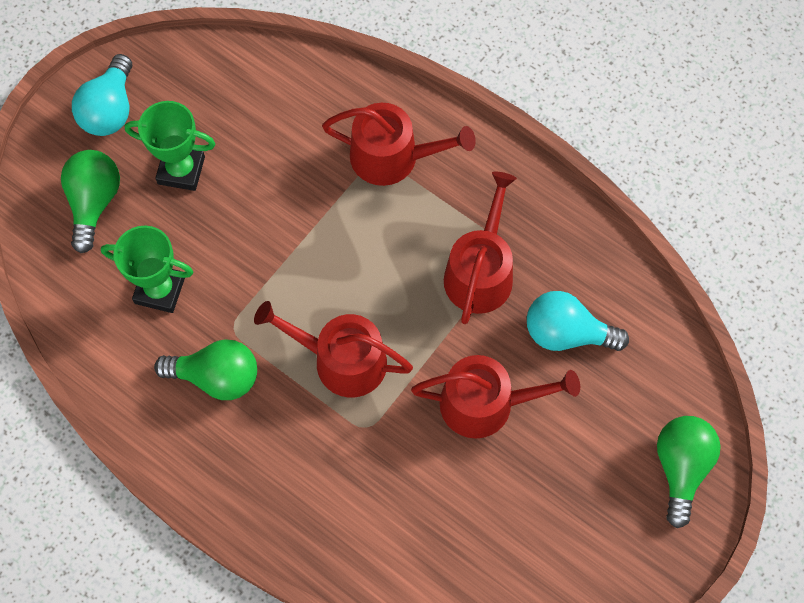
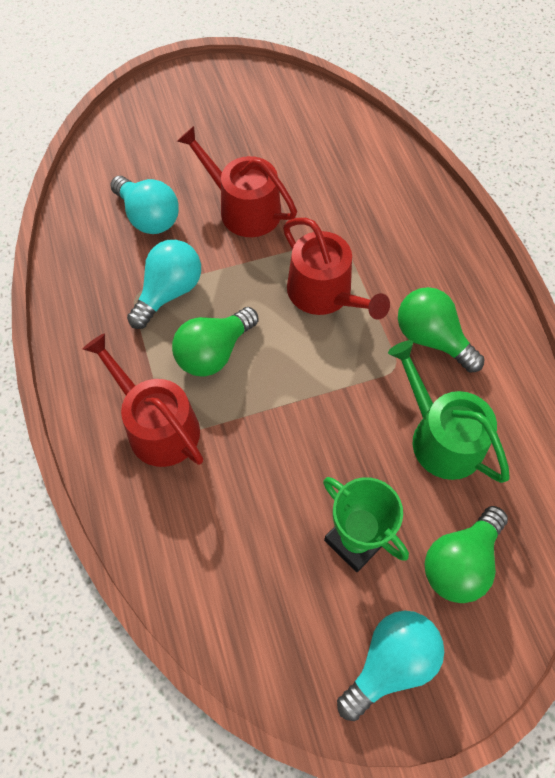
camera: 145 degrees left, 5 degrees down
(160, 290) = (440, 437): green trophy -> green watering can
(480, 271) = (169, 292): red watering can -> turquoise light bulb
(681, 468) = (155, 109): green light bulb -> green light bulb (214, 352)

